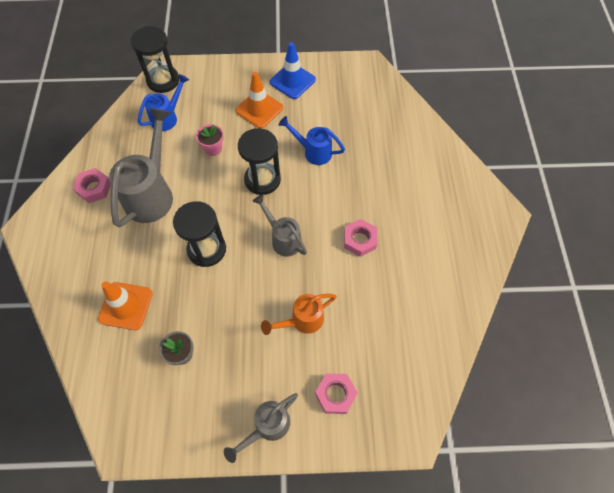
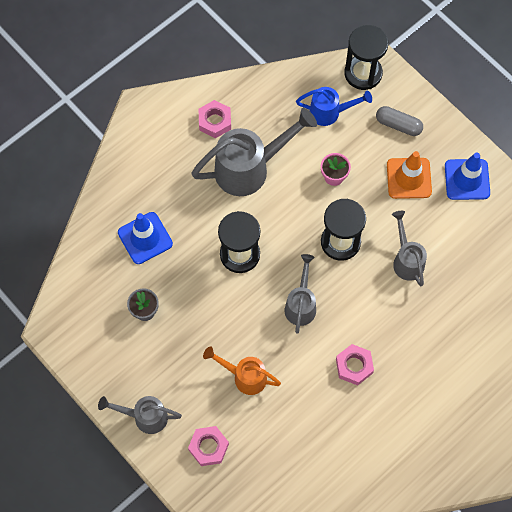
camera: 50 degrees right, 5 degrees up
(126, 306) = (145, 238): orange traffic cone -> blue traffic cone
(218, 88) = (398, 125): none -> grey capsule
(313, 151) = (406, 259): blue watering can -> grey watering can

